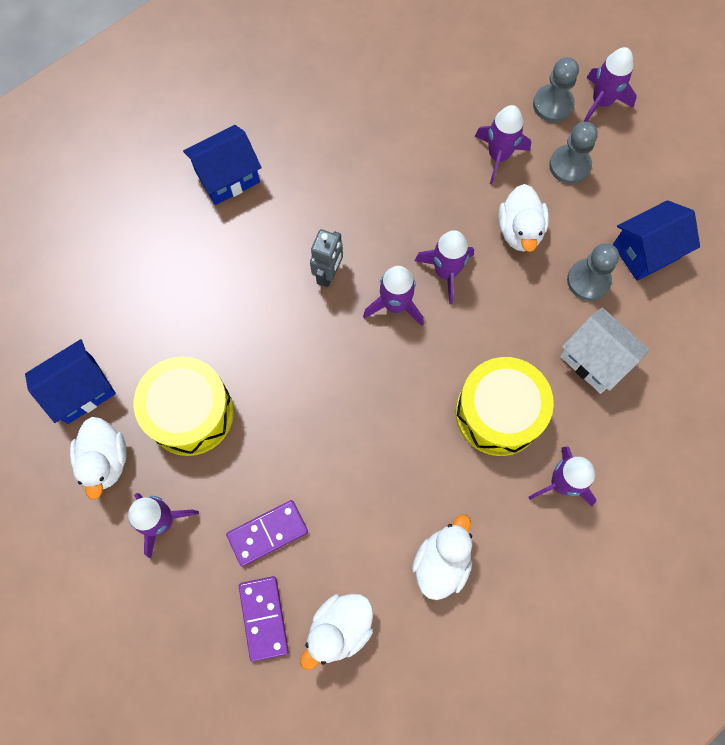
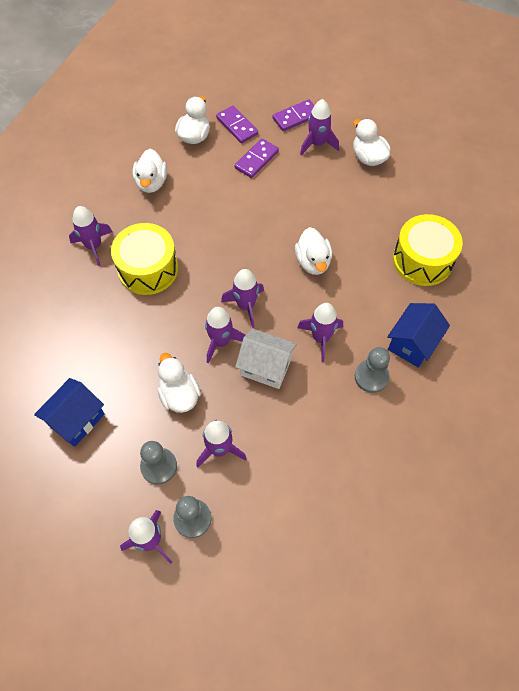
camera: 155 degrees right, 10 degrees down
(80, 390) = (409, 183): blue house -> none
(163, 593) = (296, 117): none -> purple domino
(190, 413) = (337, 197): yellow drum -> yellow drum (422, 260)
(280, 328) = (313, 262): none -> white duck
(327, 227) = (321, 338): none -> purple rocket
(328, 274) = (301, 307): grey robot -> none
(588, 280) = (115, 378): grey pawn -> grey pawn (371, 377)
(595, 359) = (93, 326): white house -> white house (266, 367)

